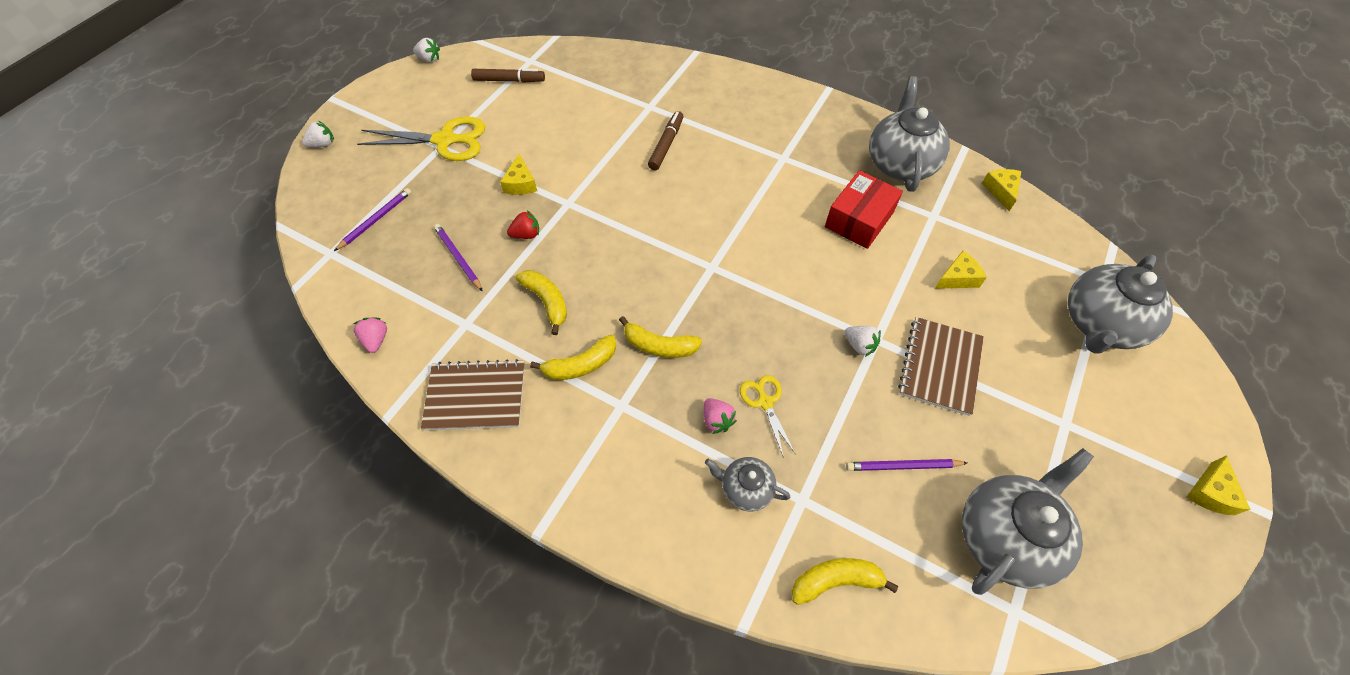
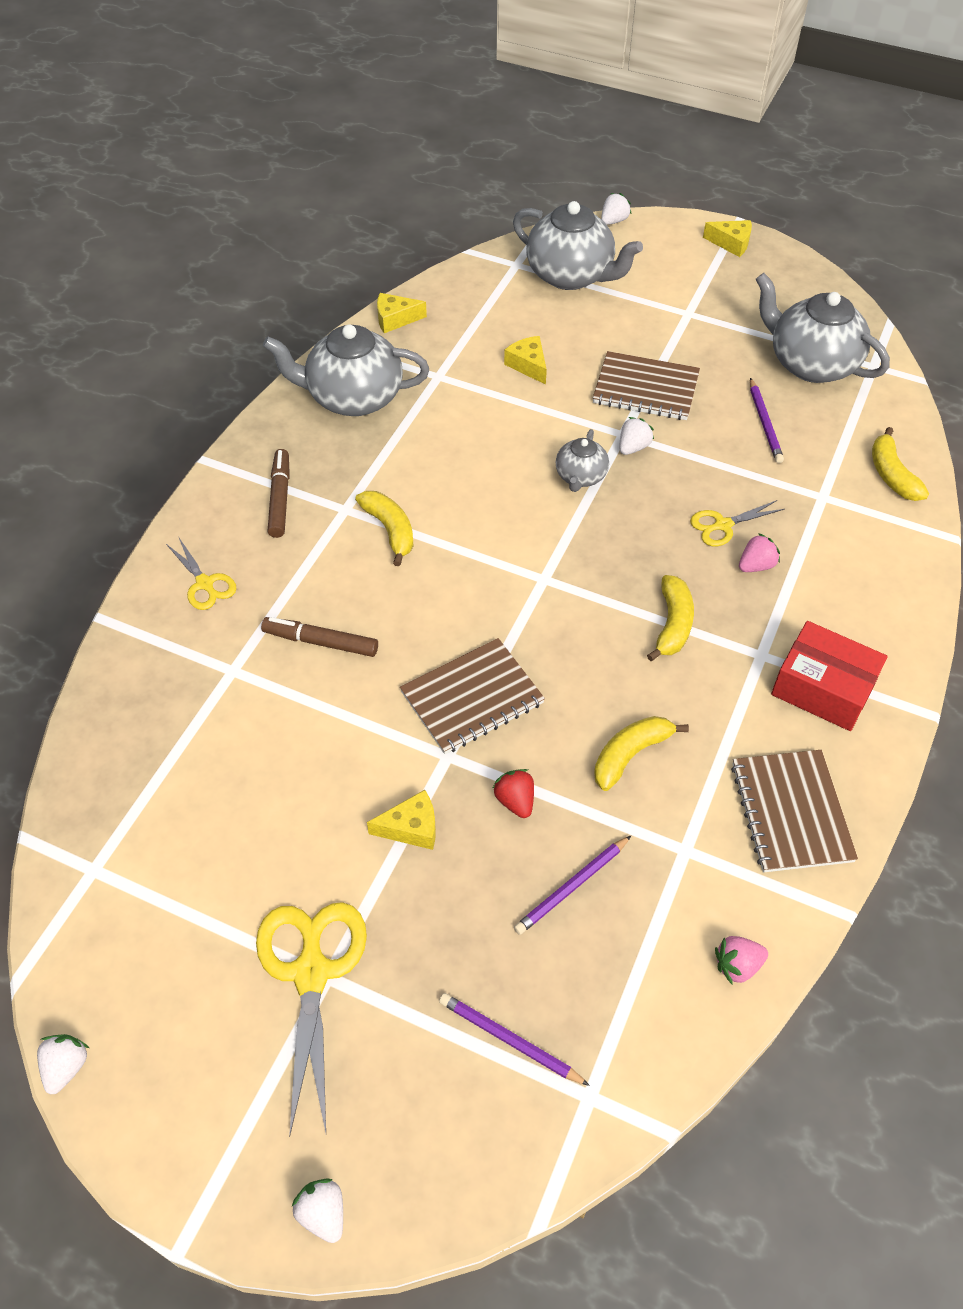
camera: 95 degrees left, 5 degrees down
(509, 80) = (149, 895): brown marker -> brown marker (280, 498)
(580, 365) = (718, 702): yellow banana -> yellow banana (390, 530)
(610, 218) = (472, 698): none -> brown notebook
(718, 93) = (205, 584): none -> yellow scissors
(745, 489) = (826, 540): grey teapot -> grey teapot (580, 477)
(859, 219) = (450, 439): red box -> red box (823, 688)
(1209, 374) = (613, 221): none -> white strawberry

